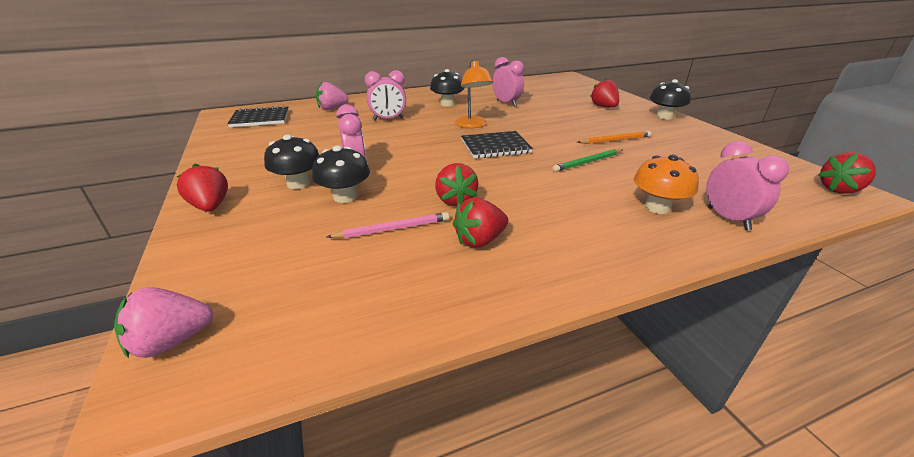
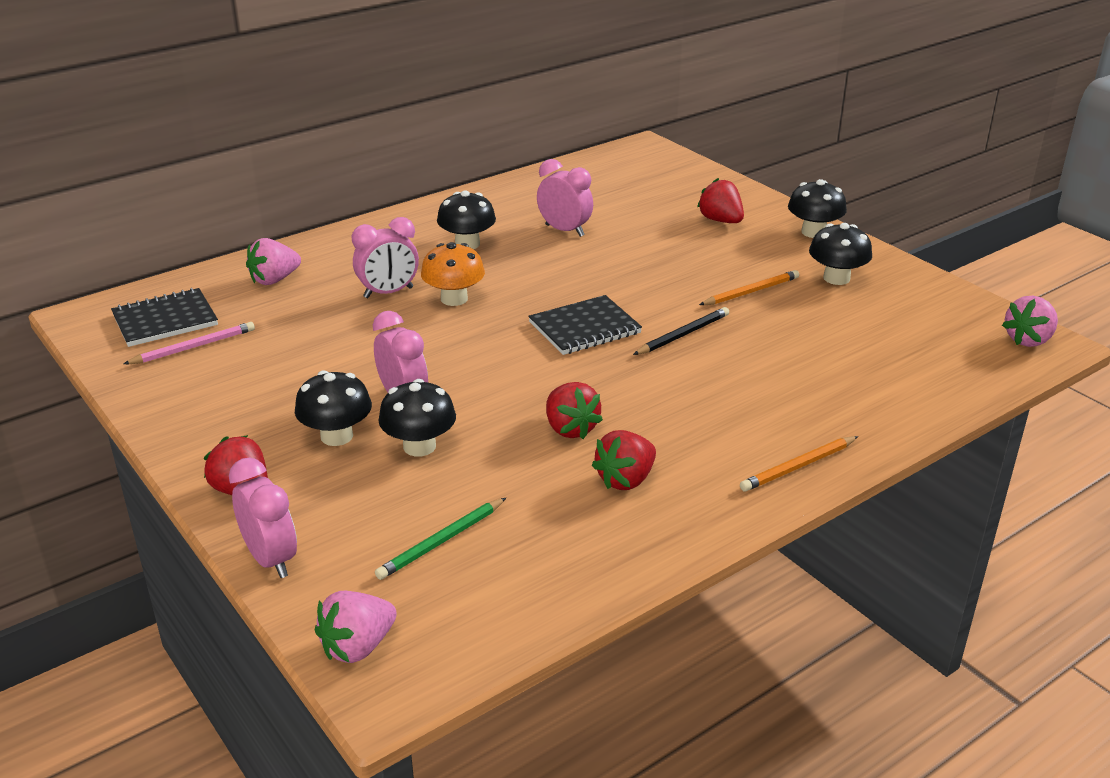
camera: 15 degrees left, 0 degrees up
(392, 229) = (512, 482): pink pencil -> pink pencil (193, 347)
(472, 125) = (531, 288): orange lamp -> none
(560, 157) = (683, 335): none -> black pencil
(587, 162) = (722, 339): green pencil -> green pencil (441, 541)
(630, 252) = (798, 466): none -> orange pencil
(657, 207) = (821, 400): orange mushroom -> orange mushroom (454, 299)
(678, 139) = (836, 278): none -> black mushroom
(728, 218) = (901, 403): pink clock -> pink clock (271, 559)
(839, 189) = (1028, 340): red strawberry -> pink strawberry

